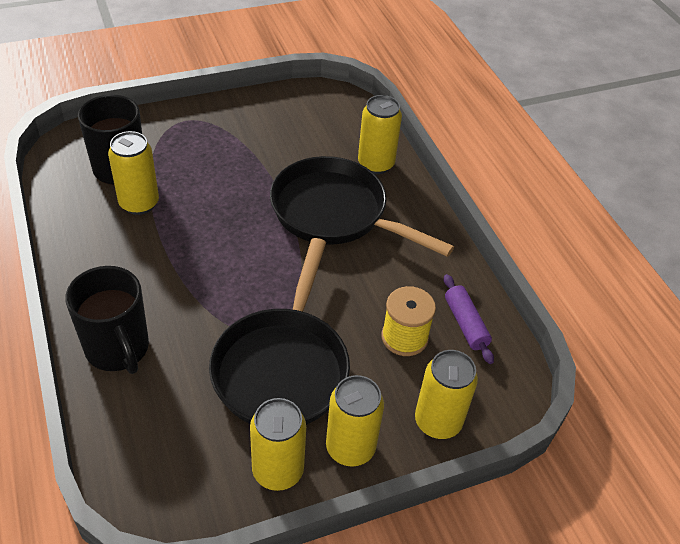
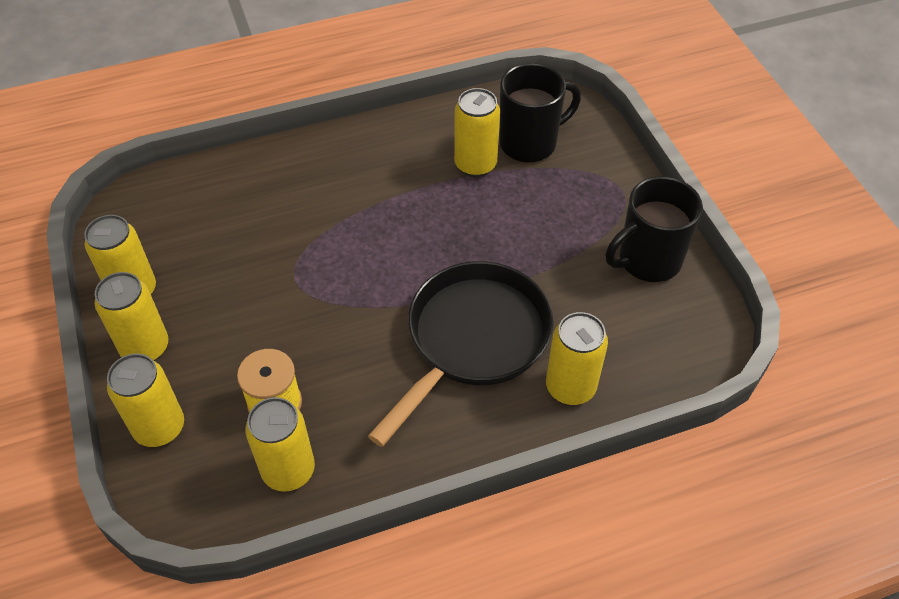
camera: 95 degrees right, 5 degrees up
(118, 349) = (284, 170): black mug -> black mug (647, 260)
(282, 367) = (248, 292): black pan -> none
(465, 324) = (288, 470): purple rolling pin -> yellow can

